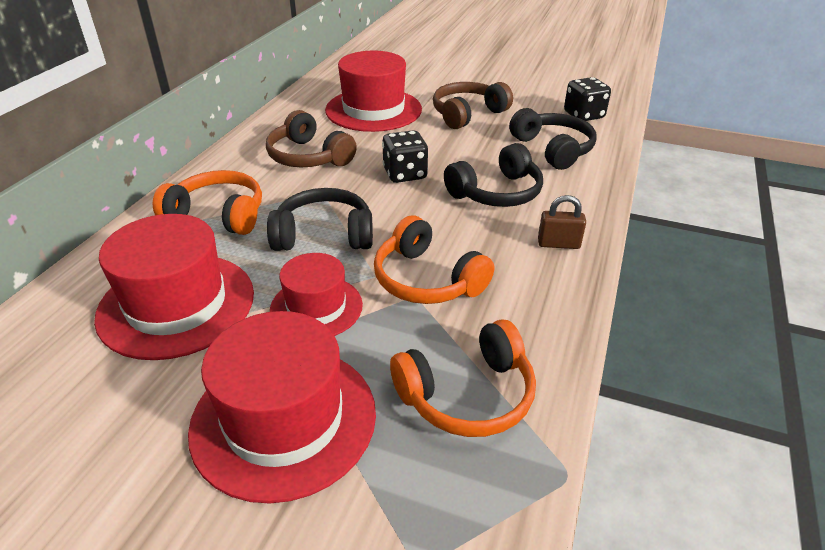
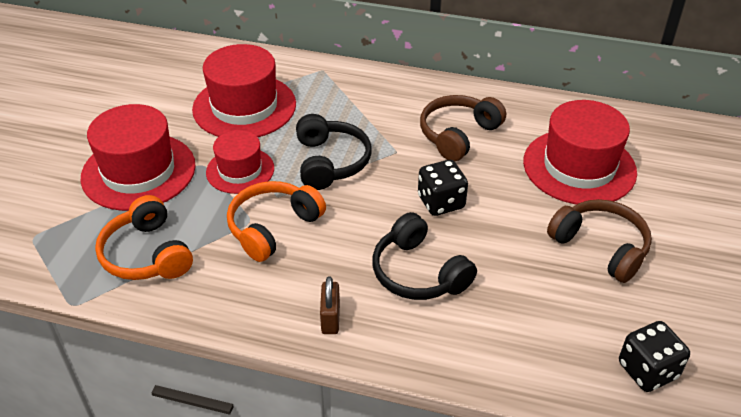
camera: 85 degrees right, 5 degrees up
(218, 215) = (352, 101): orange headphones -> none
(553, 149) = (531, 327): black headphones -> none

